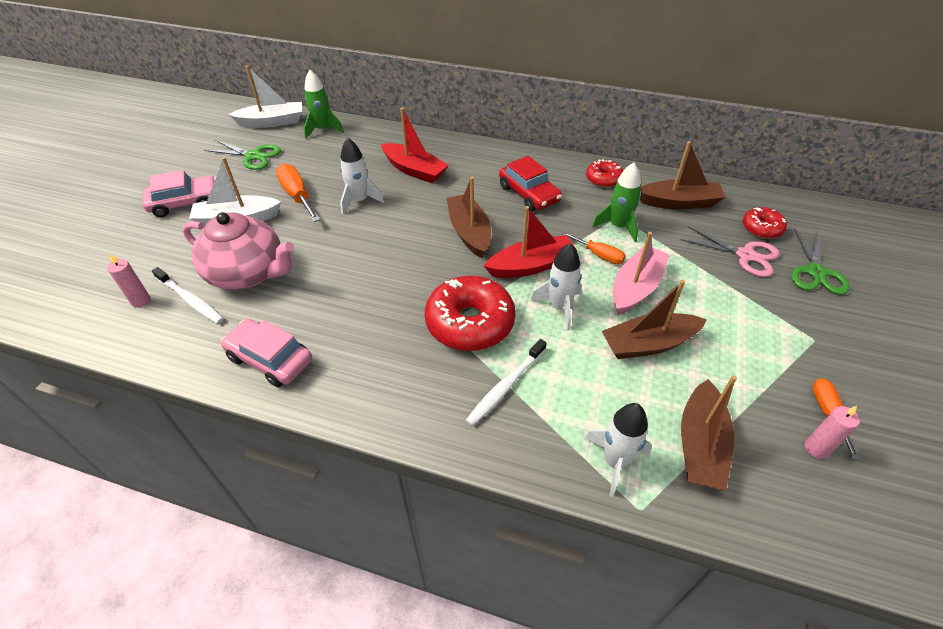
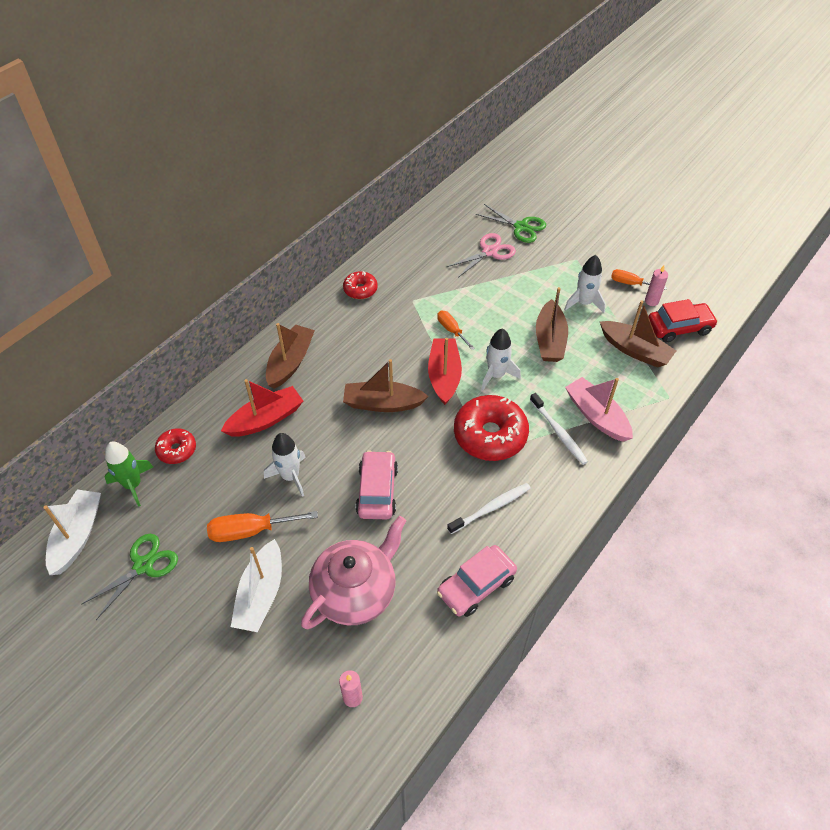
camera: 70 degrees left, 5 degrees up
(185, 203) = (199, 647): pink car -> pink car (377, 491)
(191, 300) = (372, 648): white toothbrush -> white toothbrush (491, 508)
(529, 194) = (352, 345): red car -> red car (679, 327)
(599, 255) = (451, 330): orange screwdriver -> orange screwdriver turned 90 degrees counterclockwise
(614, 461) = (634, 396): white rocket -> white rocket (584, 303)
(618, 226) = (424, 306): green rocket -> none
(636, 287) = (495, 324): pink boat -> pink boat (596, 416)
(679, 202) = (415, 259): brown boat -> brown boat (290, 362)
(761, 228) = (466, 230): red donut -> red donut (177, 450)

